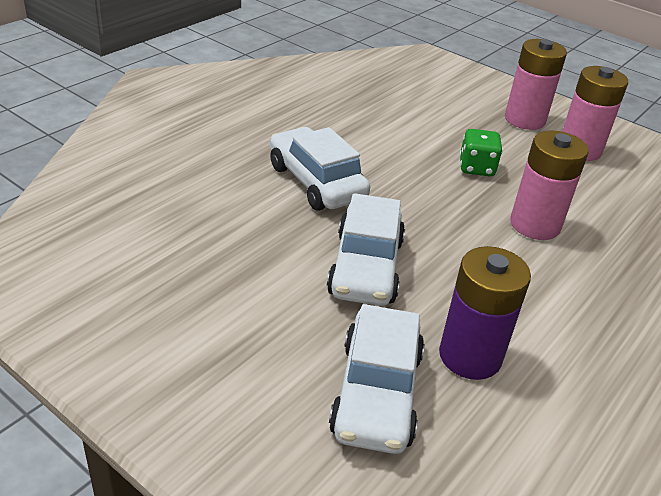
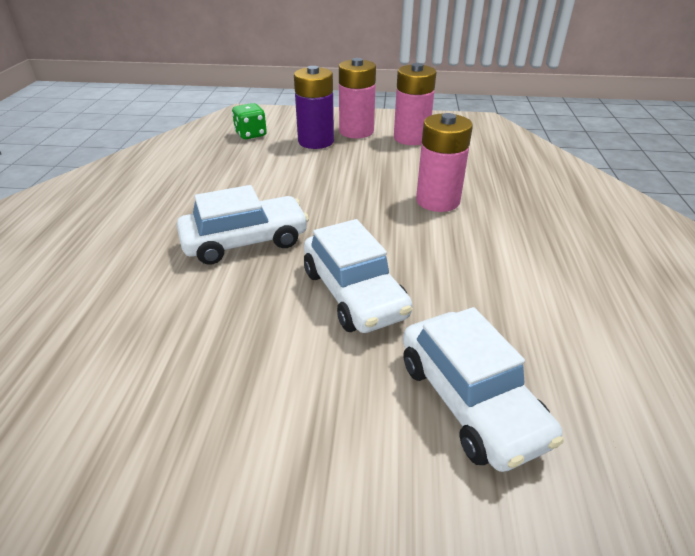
camera: 30 degrees left, 0 degrees up
(316, 182) = (245, 241): white car -> white car turned 135 degrees clockwise
(470, 356) = (500, 324): purple battery -> purple battery (316, 141)
(476, 168) = (358, 177): green dice -> green dice (251, 134)

